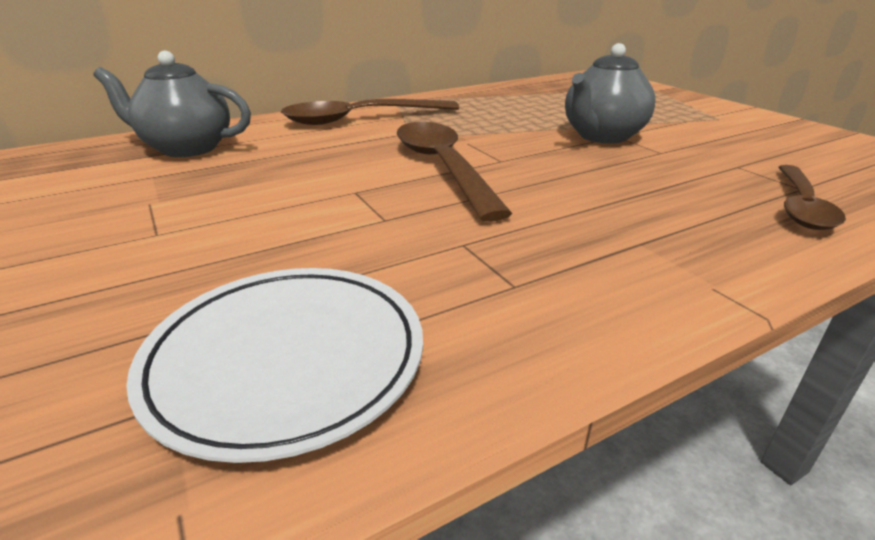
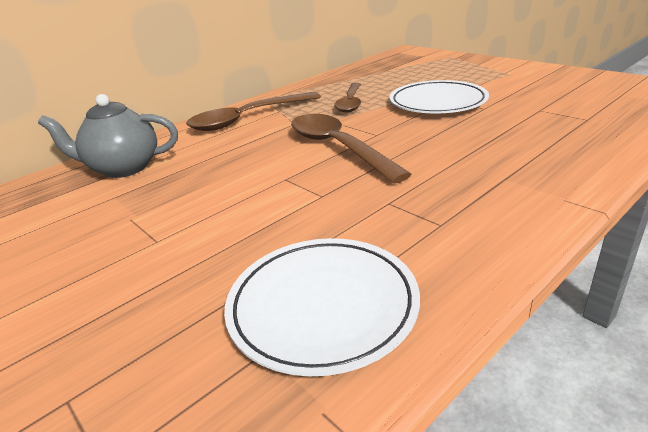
camera: 10 degrees left, 0 degrees up
(602, 136) = (437, 102): grey teapot -> white plate
(801, 206) = (592, 132): brown spoon -> brown spoon (350, 103)

